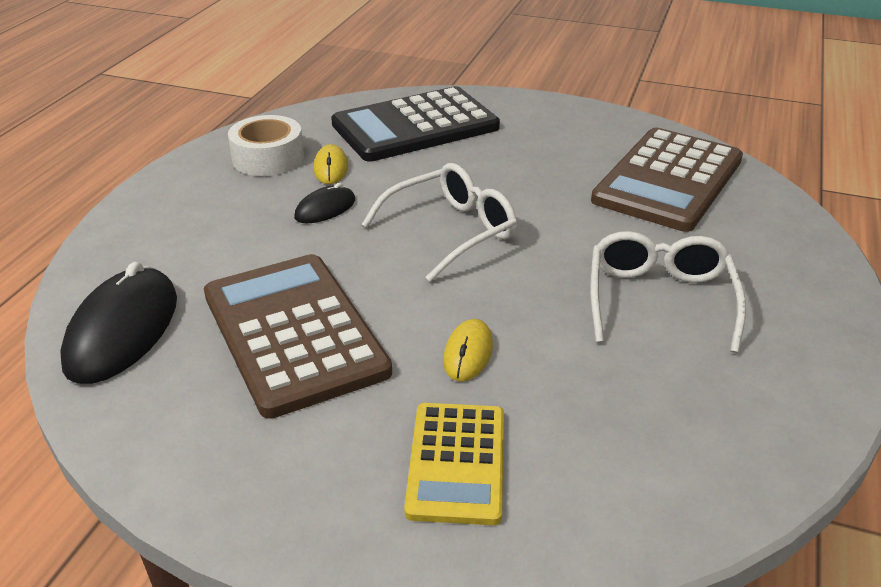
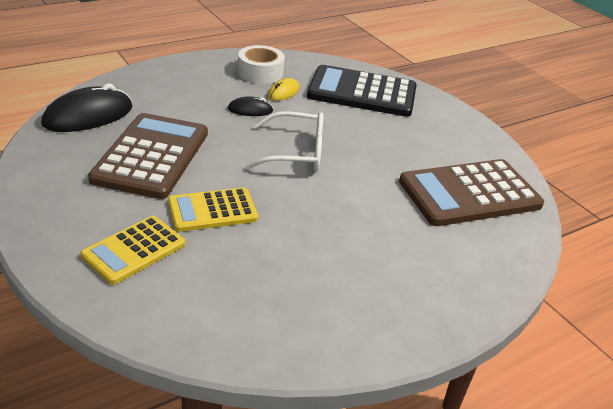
camera: 35 degrees right, 0 degrees up
(468, 353) = (212, 210): yellow mouse -> yellow calculator
(659, 299) = (353, 247): white glasses -> none

